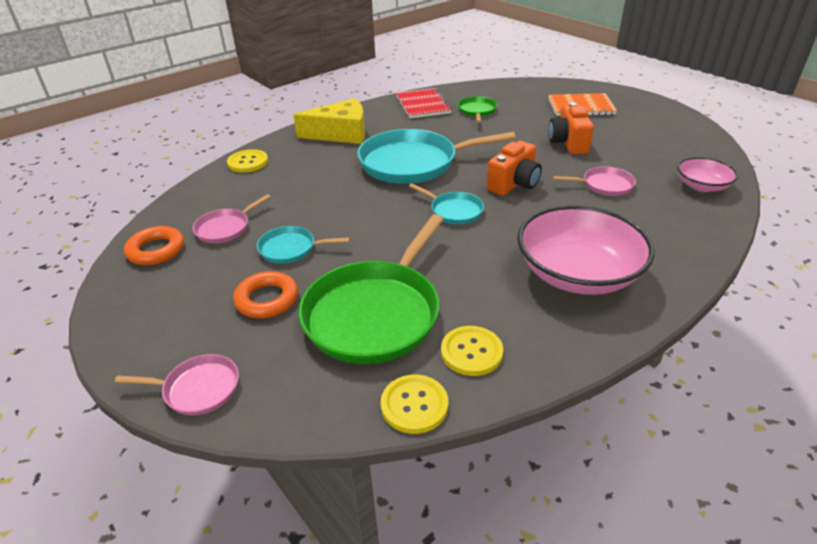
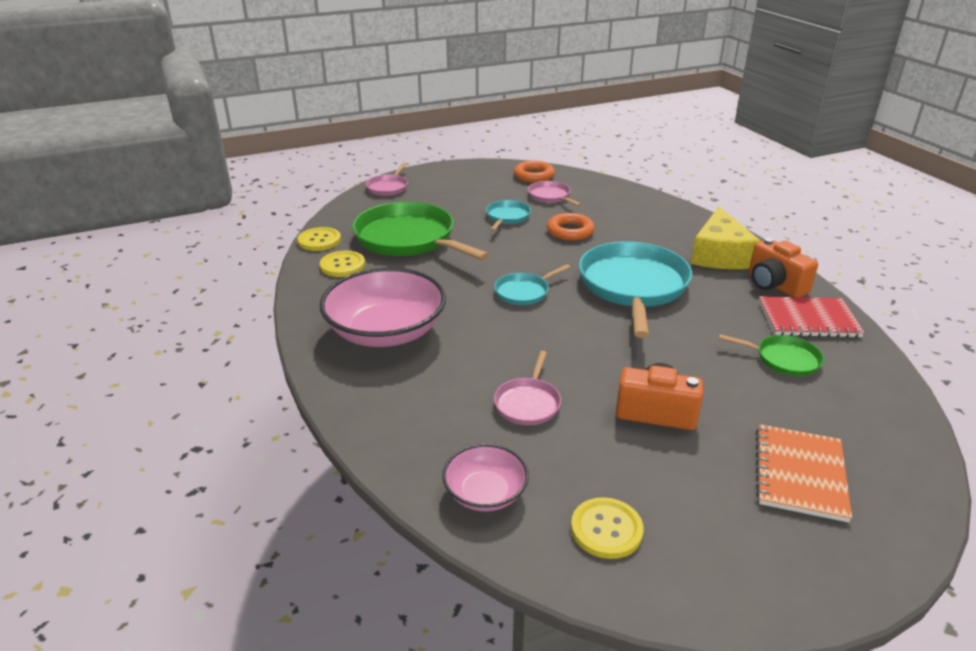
camera: 105 degrees right, 5 degrees down
(248, 162) = (662, 207): yellow button -> yellow button (606, 529)
(267, 299) = (452, 206): orange ring -> orange ring (570, 231)
(514, 184) = (560, 338): orange camera -> orange camera (774, 285)

